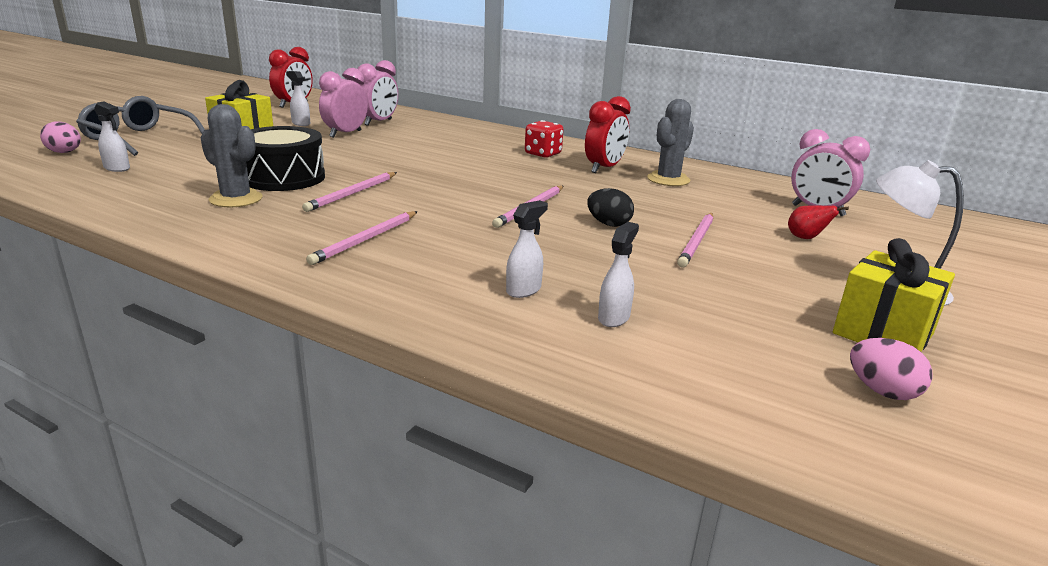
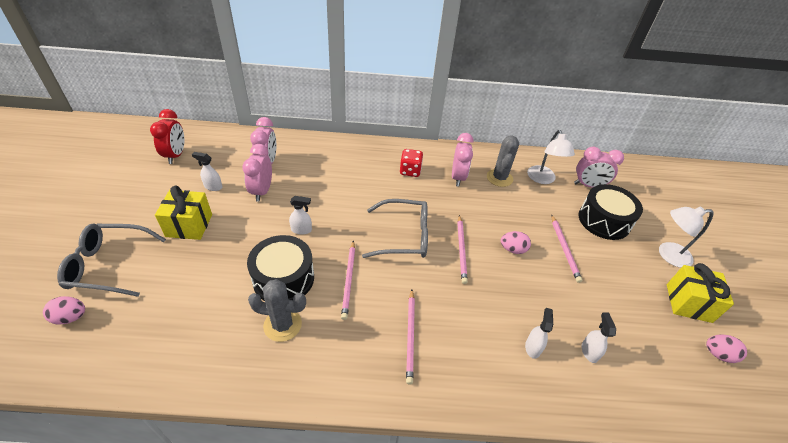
camera: 30 degrees left, 20 degrees up
(117, 168) = (146, 322): white spray bottle -> white spray bottle (301, 230)
(466, 186) = (404, 236): none -> grey glasses
(604, 168) = (458, 177): red clock -> pink clock
(608, 224) = (512, 249): black egg -> pink egg
(740, 192) = (543, 179): none -> white lamp
(806, 238) = (604, 220): red pear -> black drum

